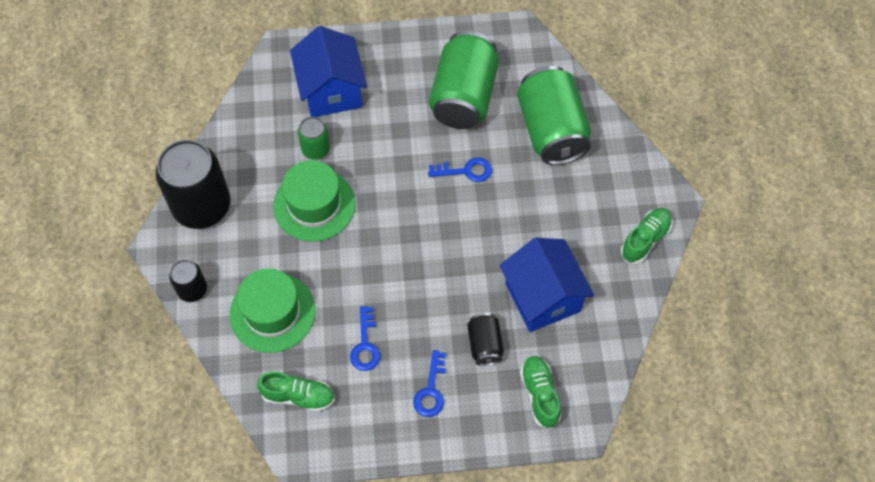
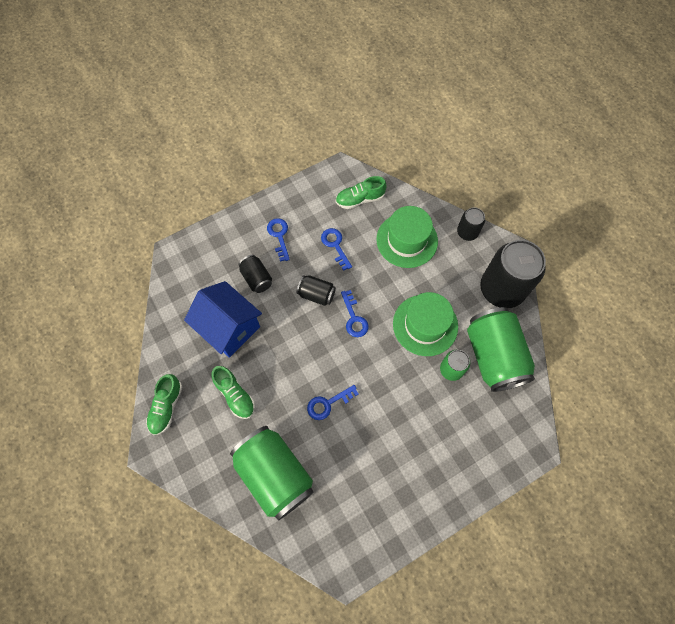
camera: 155 degrees right, 5 degrees up
(331, 91) = (471, 427): blue house -> none
(390, 246) = (354, 318): none -> blue key
(420, 292) = (316, 294): none -> black can
(463, 96) = (362, 474): green can -> green can (494, 356)
(540, 394) = (207, 262): green shoe -> green shoe (235, 395)

